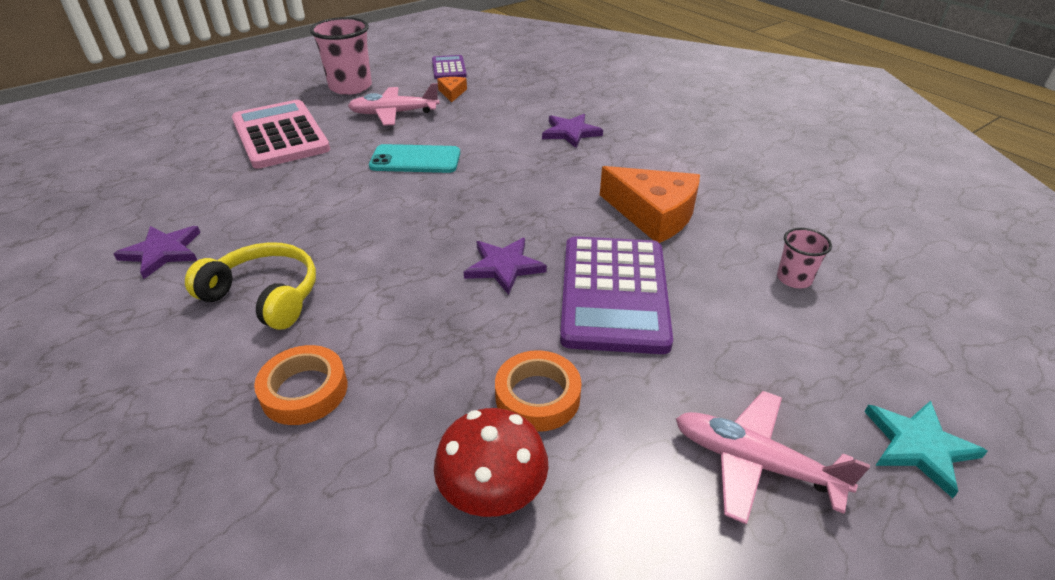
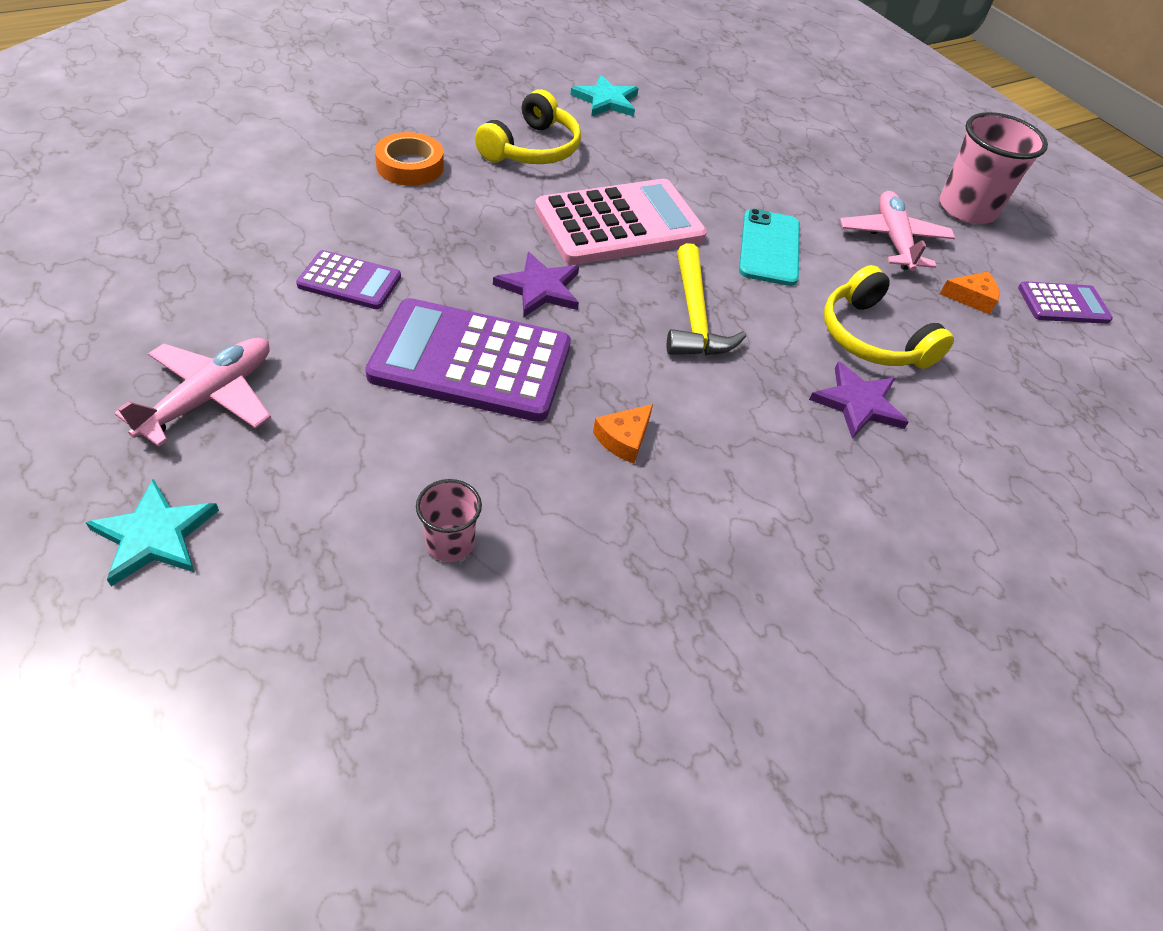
camera: 90 degrees right, 10 degrees up
(162, 252) = (606, 101): purple star -> turquoise star
(280, 135) = (823, 156): pink calculator -> pink calculator (619, 224)
(493, 493) = (267, 244): red mushroom -> none
(506, 125) = (872, 338): none -> yellow headphones
(511, 190) = (694, 316): none -> yellow hammer
(537, 396) = (349, 281): orange tape -> purple calculator
(653, 214) = (624, 439): orange cheese -> orange cheese, size x0.46

